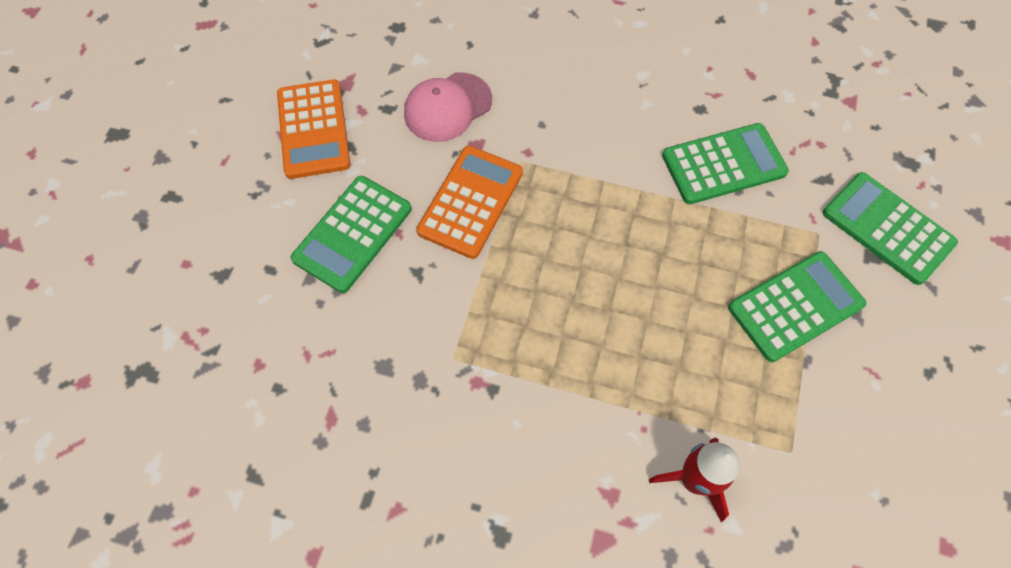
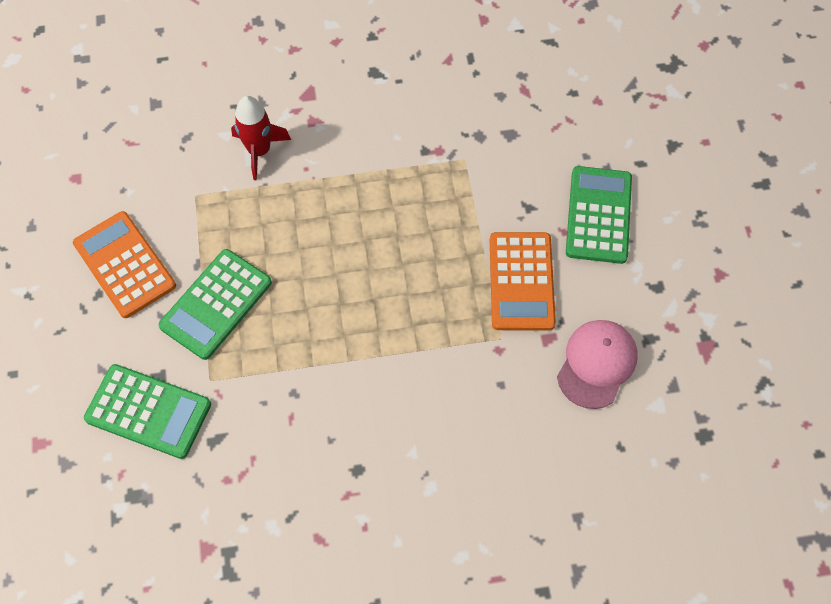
camera: 155 degrees right, 0 degrees up
(313, 129) = (698, 289): orange calculator -> orange calculator (125, 265)
(724, 164) = (314, 415): green calculator -> none

